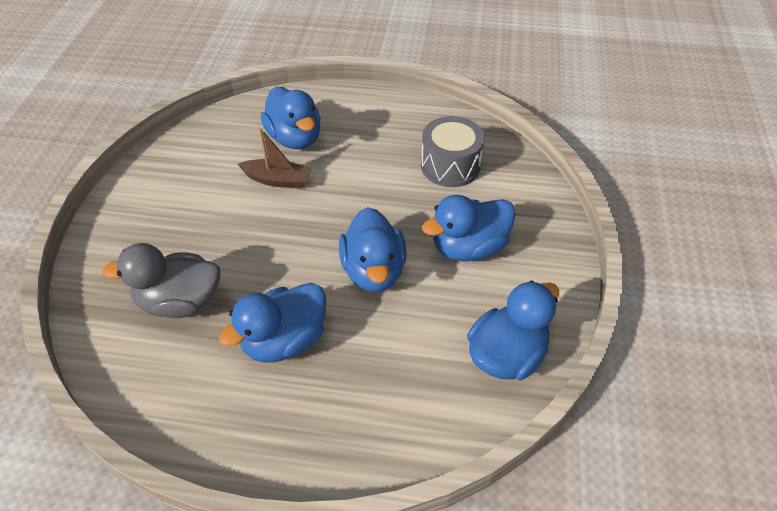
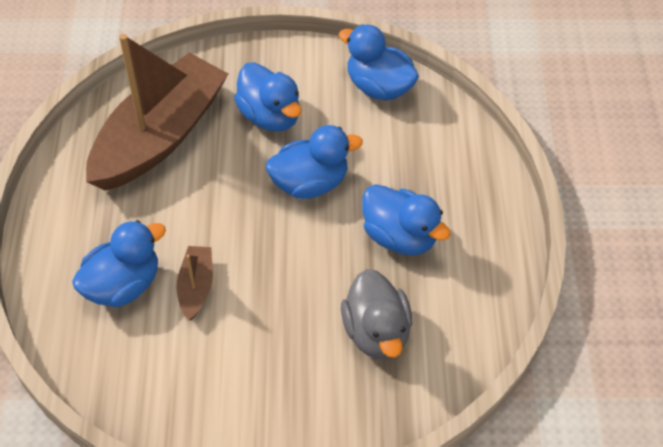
camera: 100 degrees left, 5 degrees up
(450, 166) = (160, 136): grey drum -> brown boat

